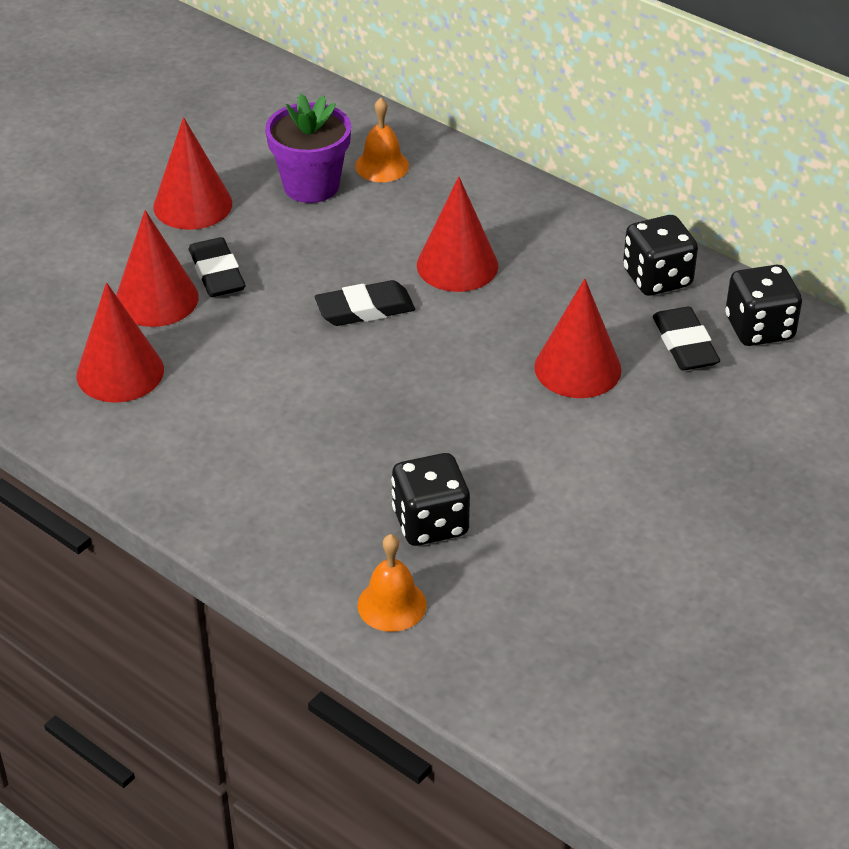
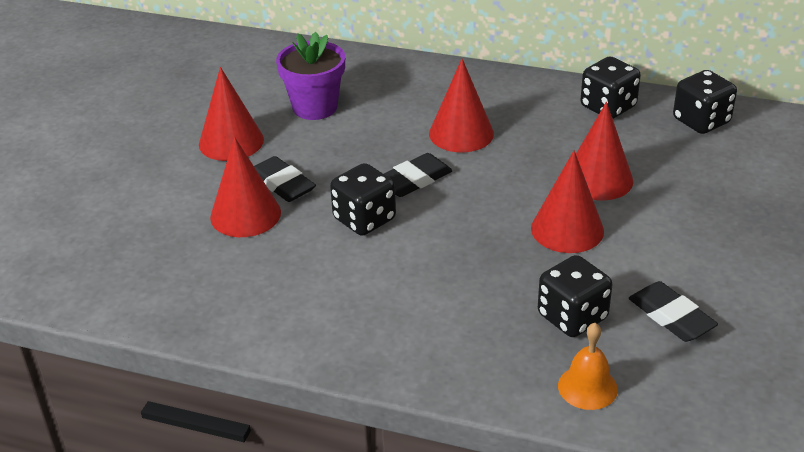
camera: 20 degrees left, 5 degrees down
(120, 372) = (250, 276): red cone -> red cone (567, 229)
(279, 341) = (364, 219): none -> black dice
(382, 166) = (359, 82): orange bell -> none
(685, 344) = (660, 144): black eraser -> black eraser (671, 316)

